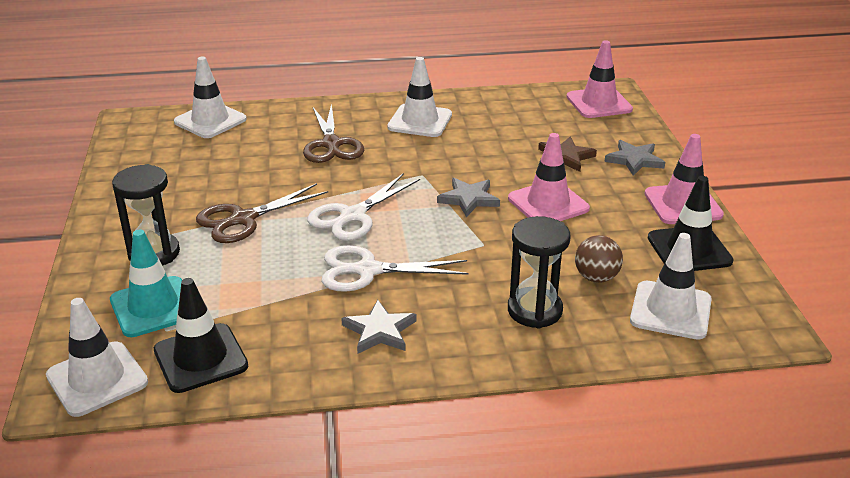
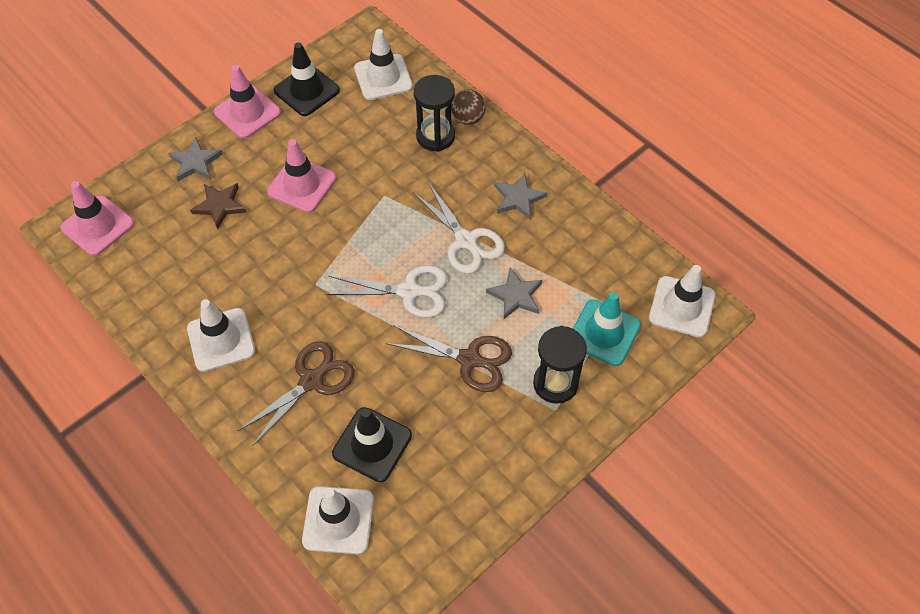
camera: 125 degrees left, 25 degrees up
(200, 358) = (619, 269): black traffic cone -> black traffic cone (372, 444)
(469, 199) = (331, 234): grey star -> grey star (515, 295)
(596, 277) = (376, 122): brown ball -> brown ball (468, 118)

